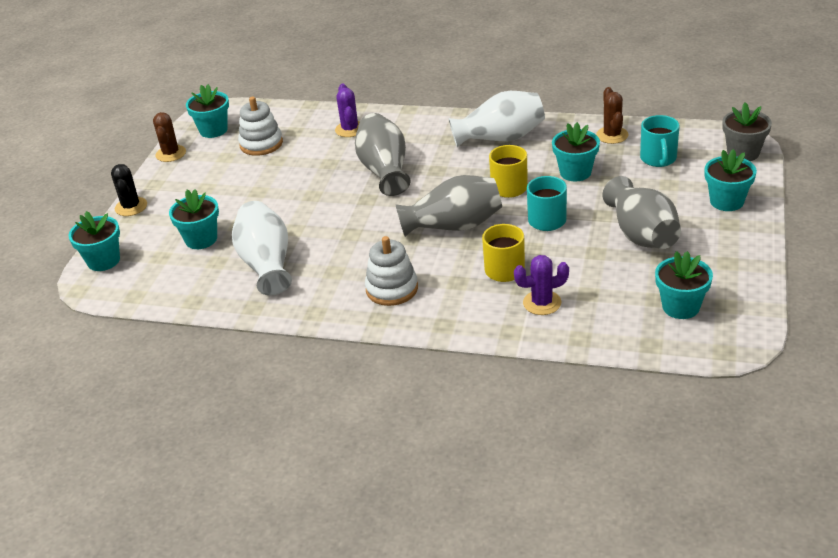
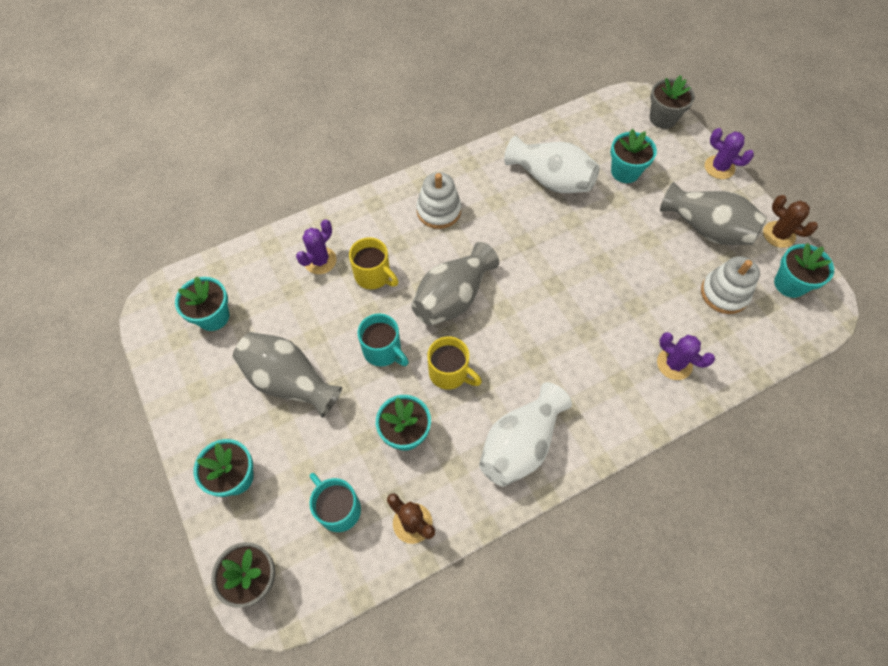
camera: 135 degrees right, 25 degrees up
(103, 261) = (663, 118): turquoise flower pot -> grey flower pot
(131, 207) = (719, 167): black cactus -> purple cactus
(384, 170) = (578, 327): grey vase -> grey vase (706, 228)

